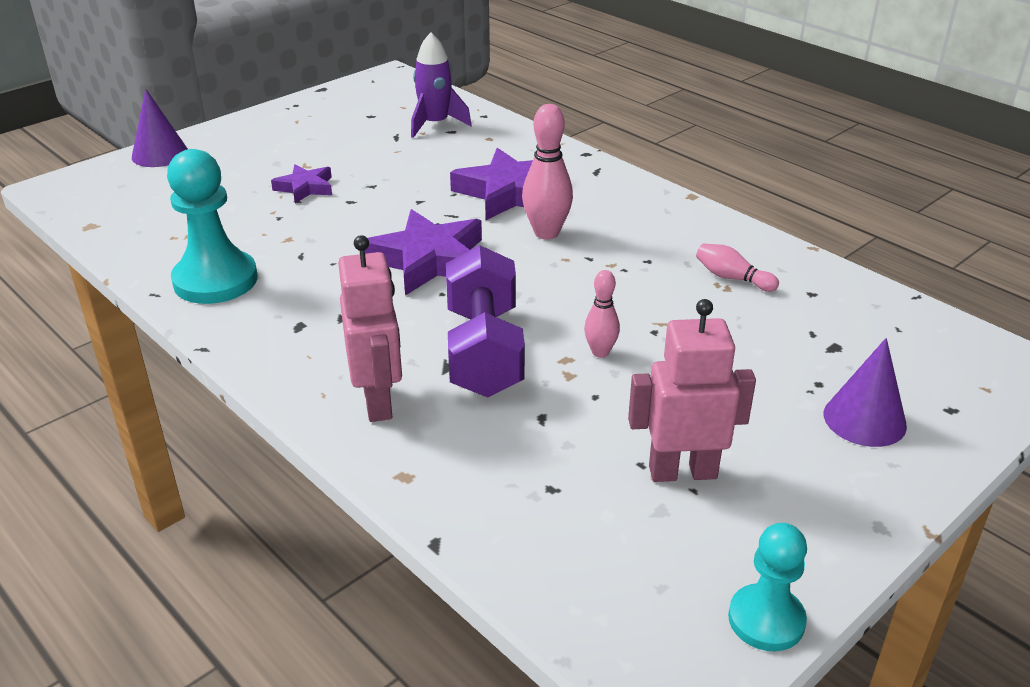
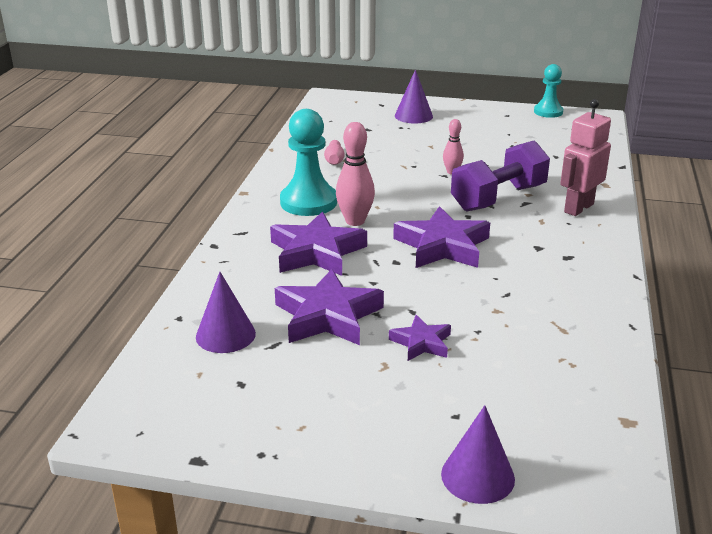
camera: 125 degrees left, 5 degrees down
(215, 280) = (582, 310): turquoise pawn -> turquoise pawn (308, 202)
(399, 165) = (328, 316): none -> purple star
(435, 124) = (225, 335): purple rocket -> purple cone
(682, 472) = (503, 137): pink robot -> none

